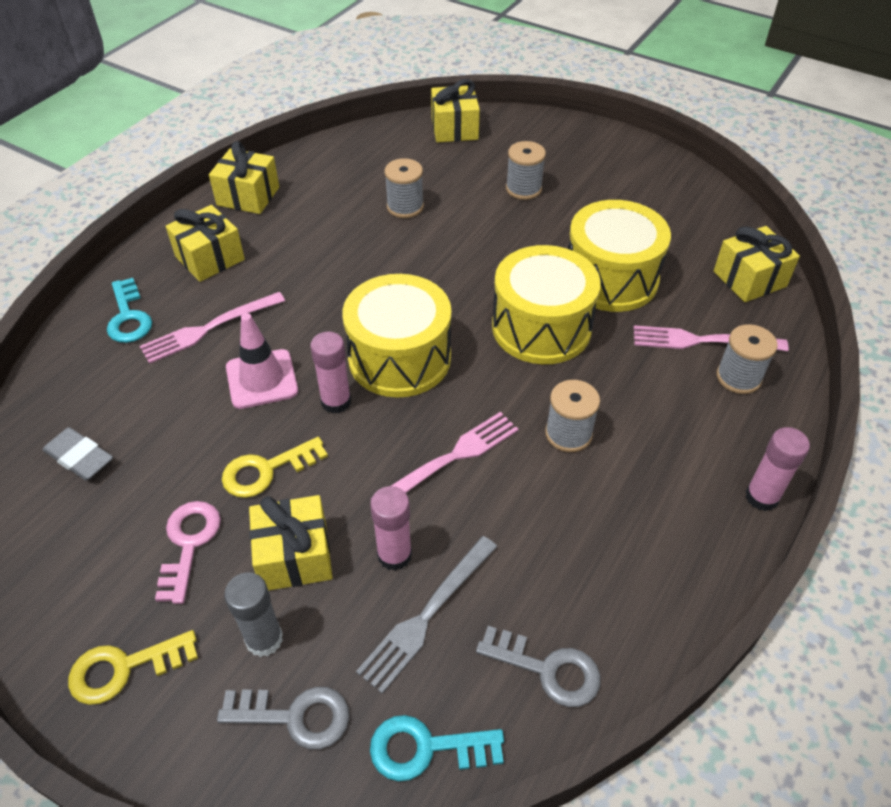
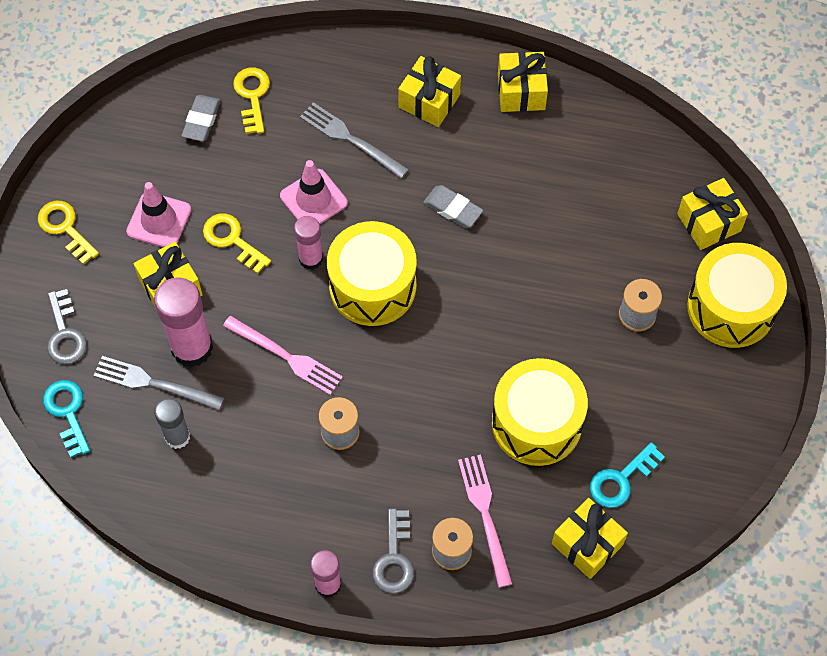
camera: 70 degrees right, 15 degrees up
(87, 398) = (252, 96): none -> yellow key
(128, 317) = (340, 79): turquoise key -> turquoise key (621, 480)
(189, 543) = (159, 220): pink key -> pink traffic cone
(209, 328) = (350, 139): pink fork -> grey fork
(264, 639) = (107, 295): grey glue stick -> grey glue stick (177, 437)
(344, 274) = (453, 209): none -> grey eraser
(394, 555) = (192, 348): pink glue stick -> pink glue stick, size x1.68
(405, 207) = (563, 222): grey spool -> none
(541, 327) = (450, 381): yellow drum -> yellow drum (731, 307)
(548, 669) = (139, 468): grey key -> grey key (394, 558)

